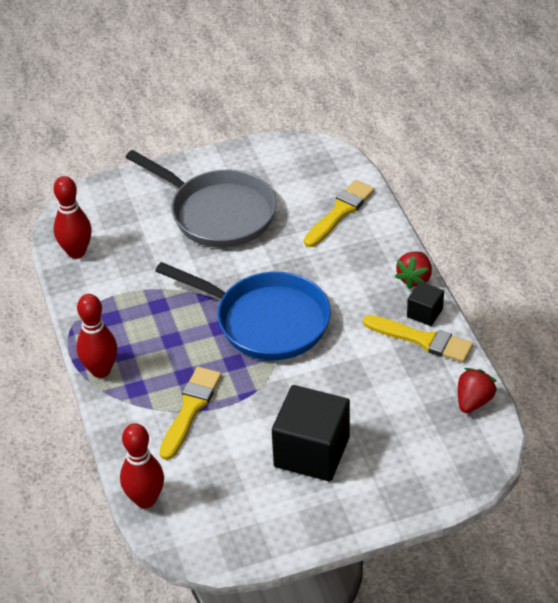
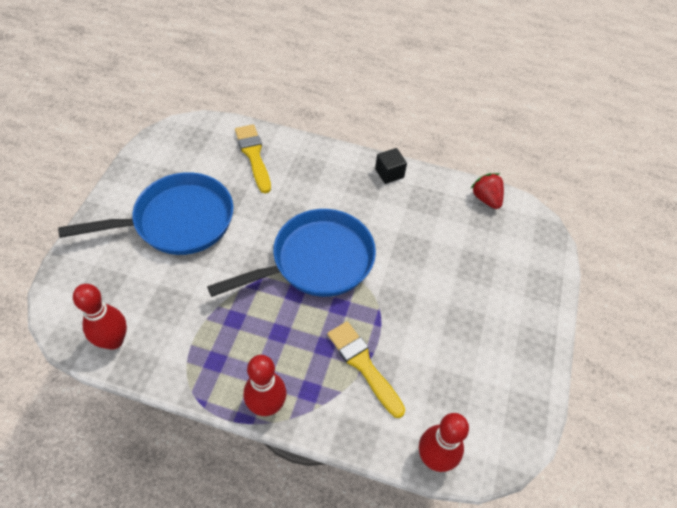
camera: 60 degrees left, 10 degrees up
(217, 213) = (177, 221): grey pan -> blue pan
(311, 452) = (465, 313): black cube -> none
(414, 278) = (354, 158): red strawberry -> none
(422, 340) = (412, 189): yellow brush -> none

